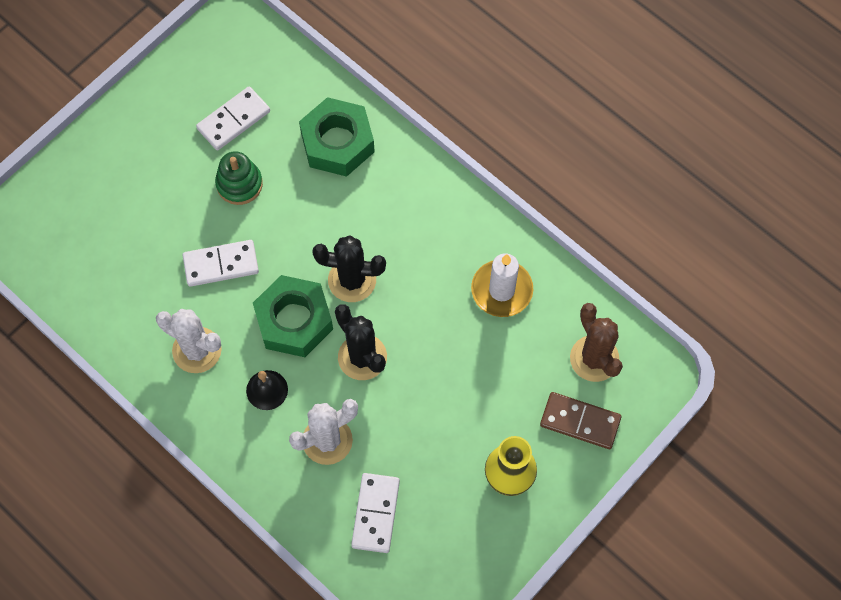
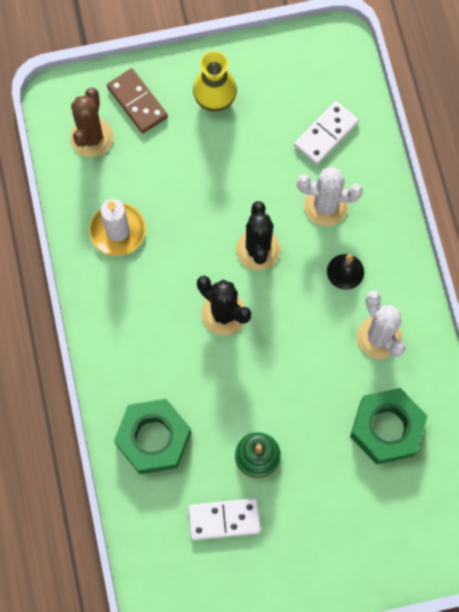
camera: 145 degrees left, 5 degrees up
(221, 265) = (317, 395): white domino -> none
(294, 320) = (290, 311): green nut -> green nut (386, 428)

